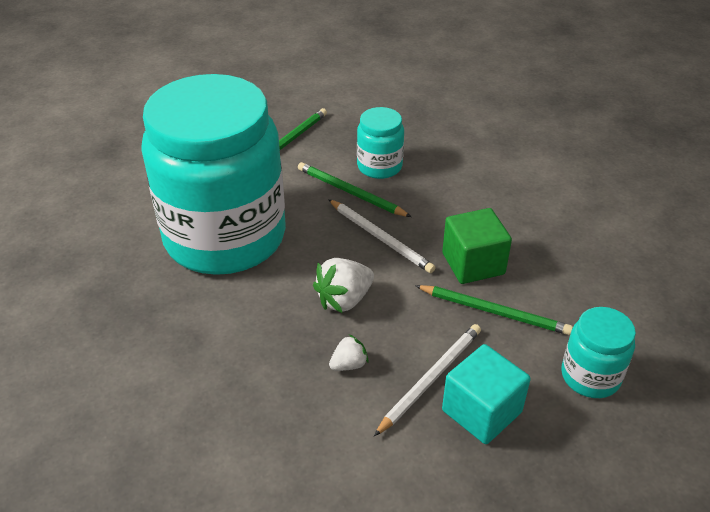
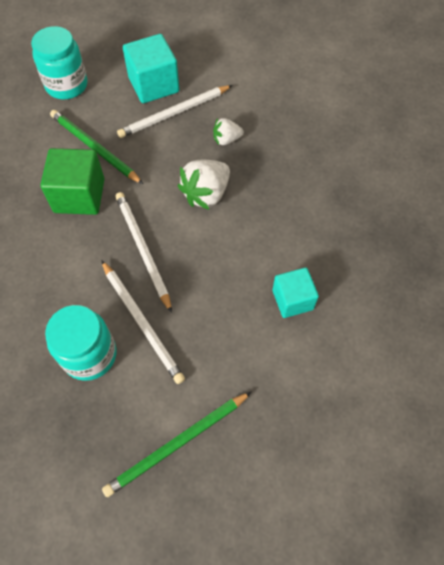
camera: 160 degrees left, 20 degrees up
(225, 237) = (292, 300): turquoise jar -> turquoise cube
(344, 299) = (206, 194): white strawberry -> white strawberry turned 150 degrees clockwise
(350, 192) = (142, 322): green pencil -> white pencil

